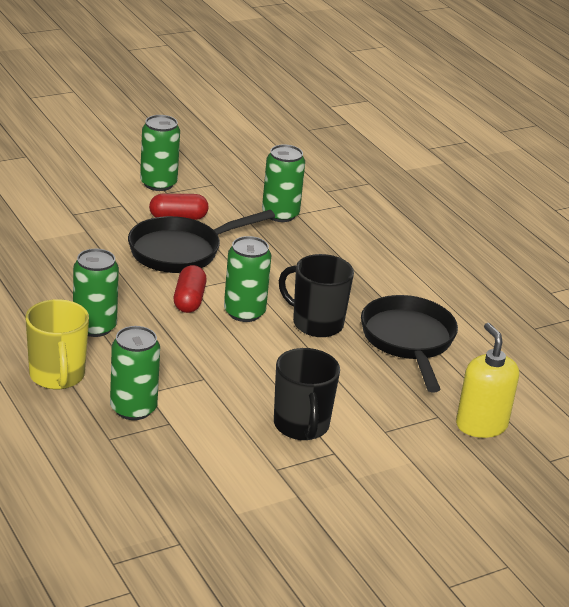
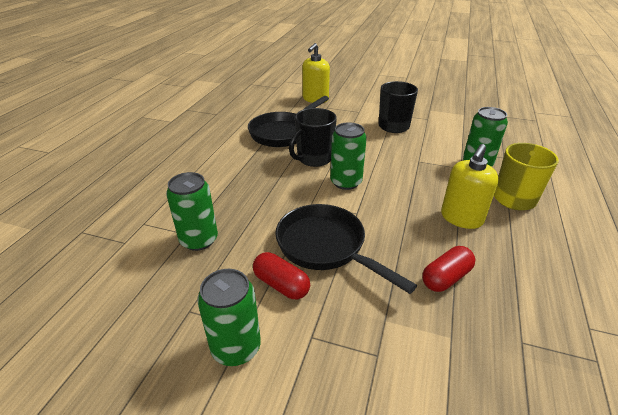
camera: 130 degrees left, 5 degrees up
(94, 327) = (461, 218): green can -> yellow soap dispenser
(181, 251) = (326, 247): black pan -> black pan turned 150 degrees counterclockwise
(189, 300) = (371, 206): red capsule -> red capsule (446, 278)
(316, 323) = (314, 158): black mug -> black mug turned 60 degrees clockwise

